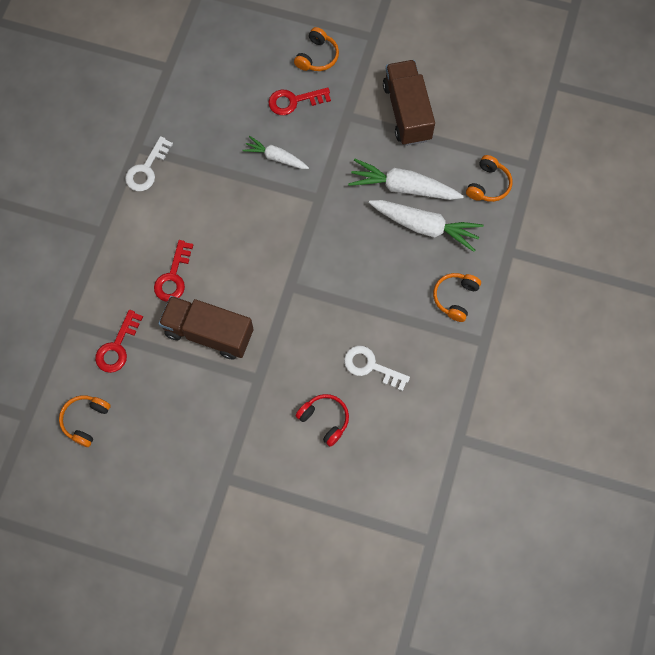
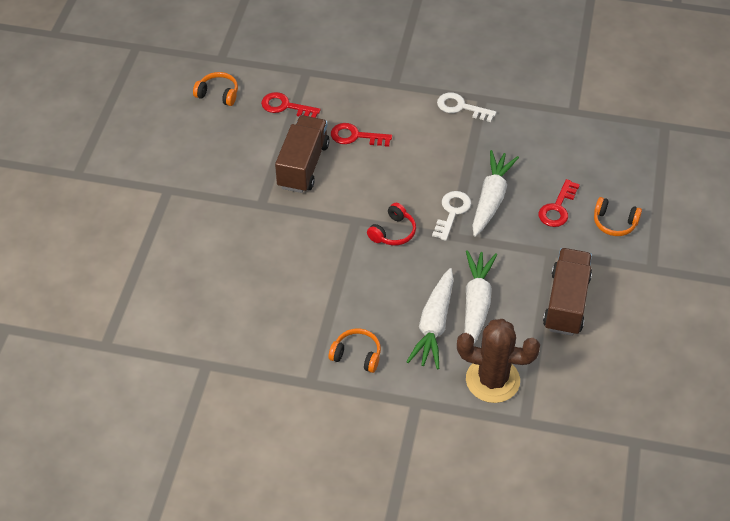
camera: 85 degrees right, 20 degrees down
(276, 157) = (491, 199): white carrot -> white carrot, size x1.64
(294, 101) = (557, 208): red key -> red key turned 135 degrees counterclockwise
(324, 420) = (223, 256): red headphones -> red headphones (393, 232)
(371, 366) = (277, 288): white key -> white key (452, 212)
(407, 112) = (566, 303): brown truck -> brown truck turned 60 degrees counterclockwise
(488, 185) = (492, 380): orange headphones -> brown cactus

